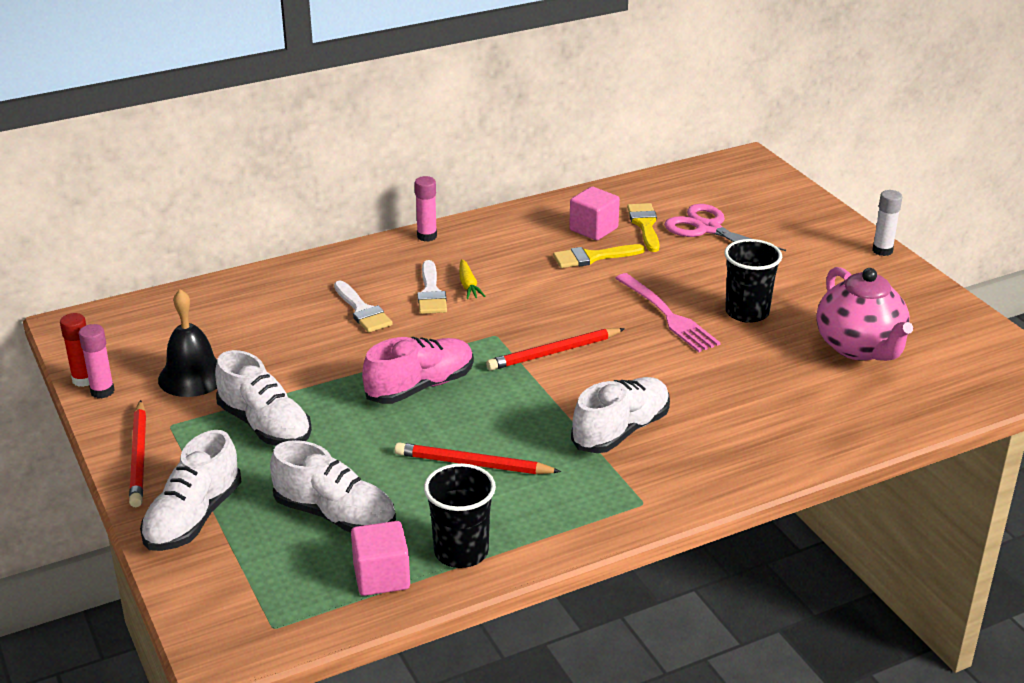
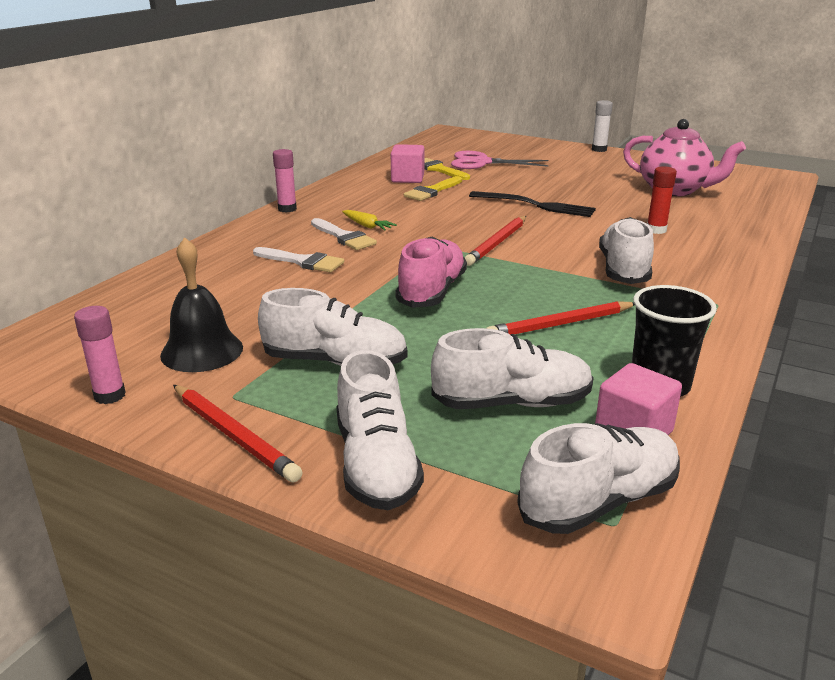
camera: 35 degrees left, 5 degrees down
(84, 380) = (72, 393): red glue stick -> red glue stick (656, 230)
(286, 609) = (599, 501): none -> white shoe
(668, 315) = (536, 205): pink fork -> black fork
(747, 312) = (580, 192): black cup -> none

